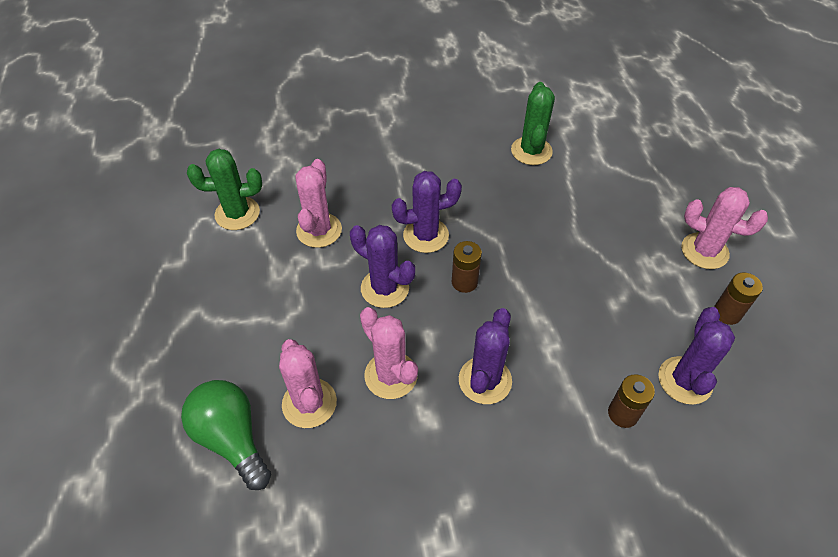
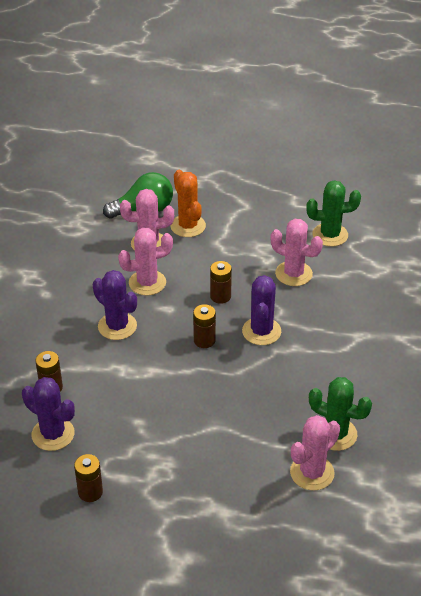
camera: 110 degrees right, 10 degrees down
(237, 213) = (330, 235): green cactus -> green cactus turned 75 degrees clockwise
(257, 366) = (188, 226): none -> orange cactus
(385, 288) = (220, 296): purple cactus -> brown battery
(704, 251) = (157, 511): pink cactus -> pink cactus (312, 473)

